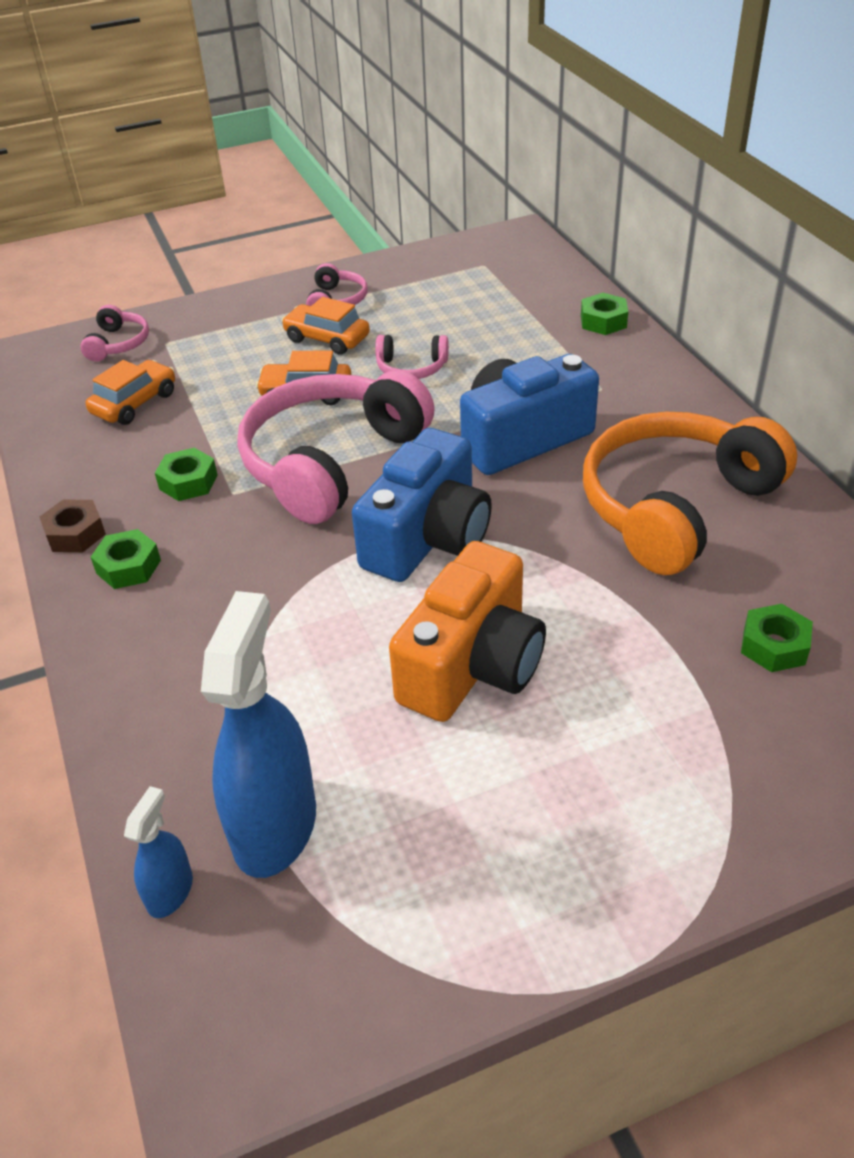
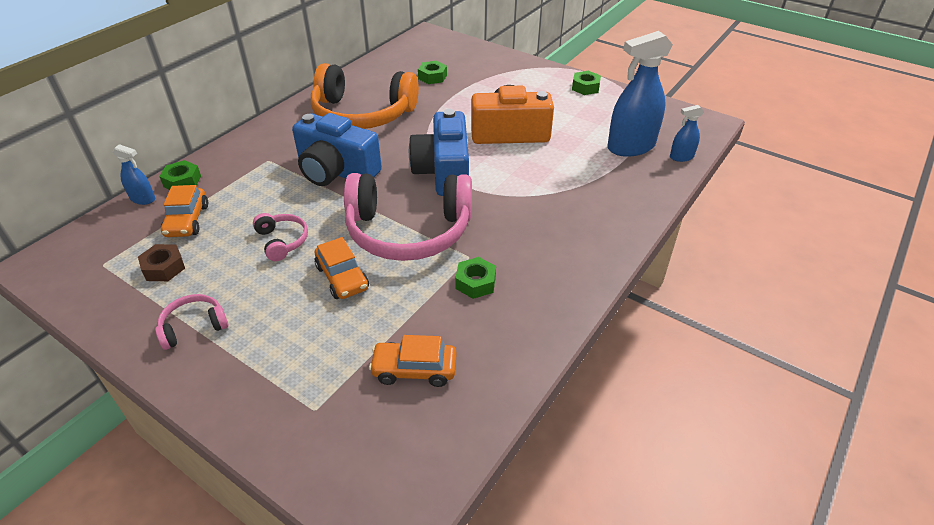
camera: 125 degrees left, 0 degrees up
(75, 534) = (562, 306): brown nut -> brown nut (164, 268)
(118, 344) = (334, 448): pink headphones -> none
(128, 567) = (562, 264): green nut -> green nut (585, 87)
(327, 339) = (261, 302): orange car -> orange car (187, 220)
(427, 538) = (443, 172): blue camera -> blue camera turned 90 degrees counterclockwise
(586, 294) = (143, 199): none -> blue spray bottle

